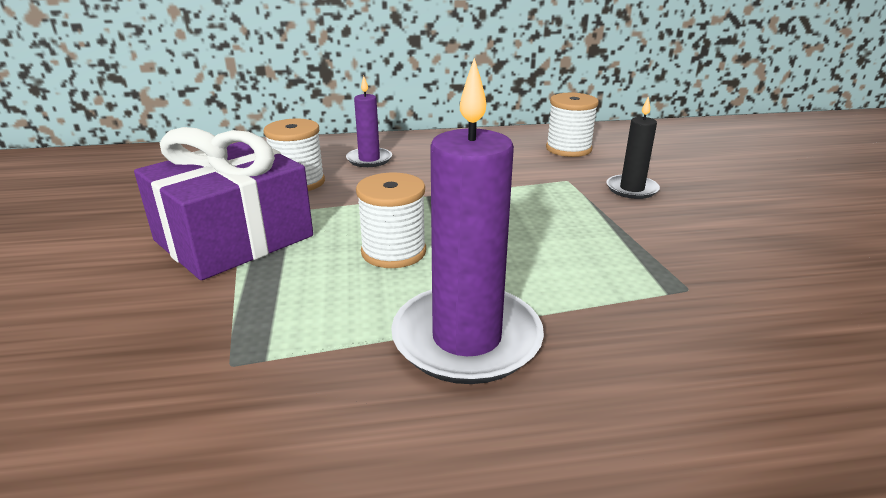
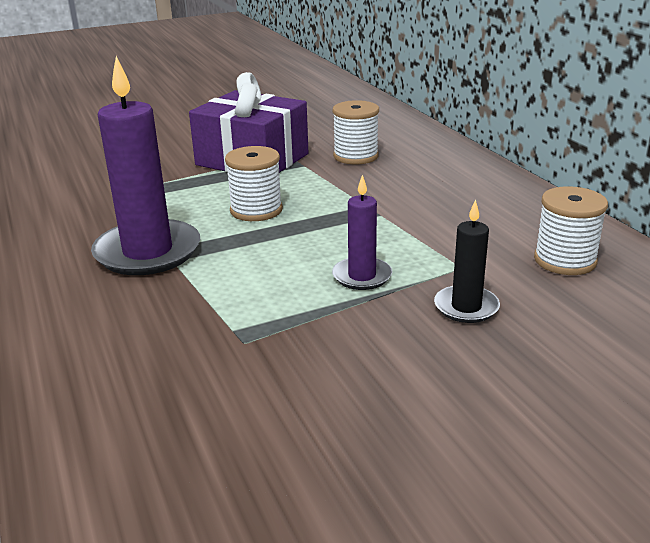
camera: 75 degrees right, 0 degrees up
(369, 159) = (427, 170): purple candle -> purple candle (362, 276)

